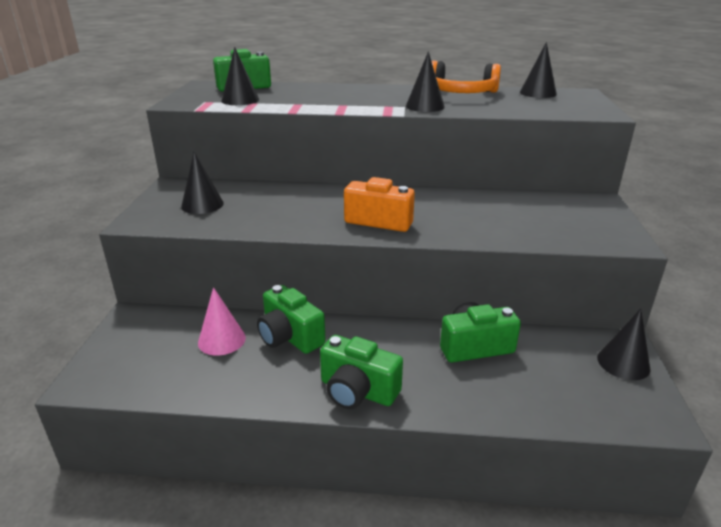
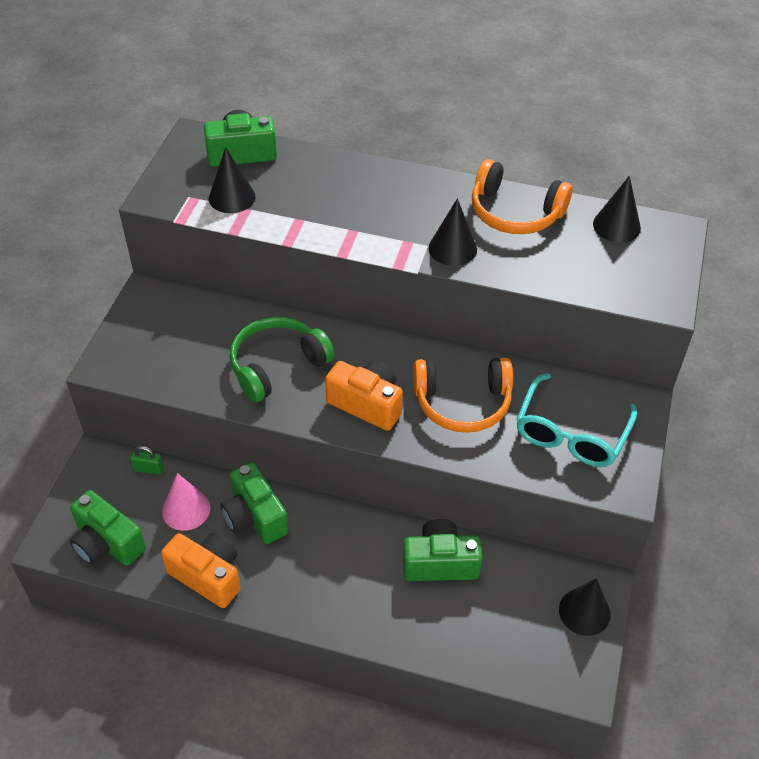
camera: 10 degrees right, 20 degrees up
(181, 317) = (148, 469): none -> green padlock
(202, 205) = (177, 342): black cone -> none
(252, 386) = (208, 576): none -> orange camera
(294, 209) = (277, 365): none -> green headphones
(357, 391) = (305, 600): green camera -> green camera (107, 543)
(460, 212) = (462, 403): none -> orange headphones
(559, 219) = (571, 433): none -> turquoise glasses

